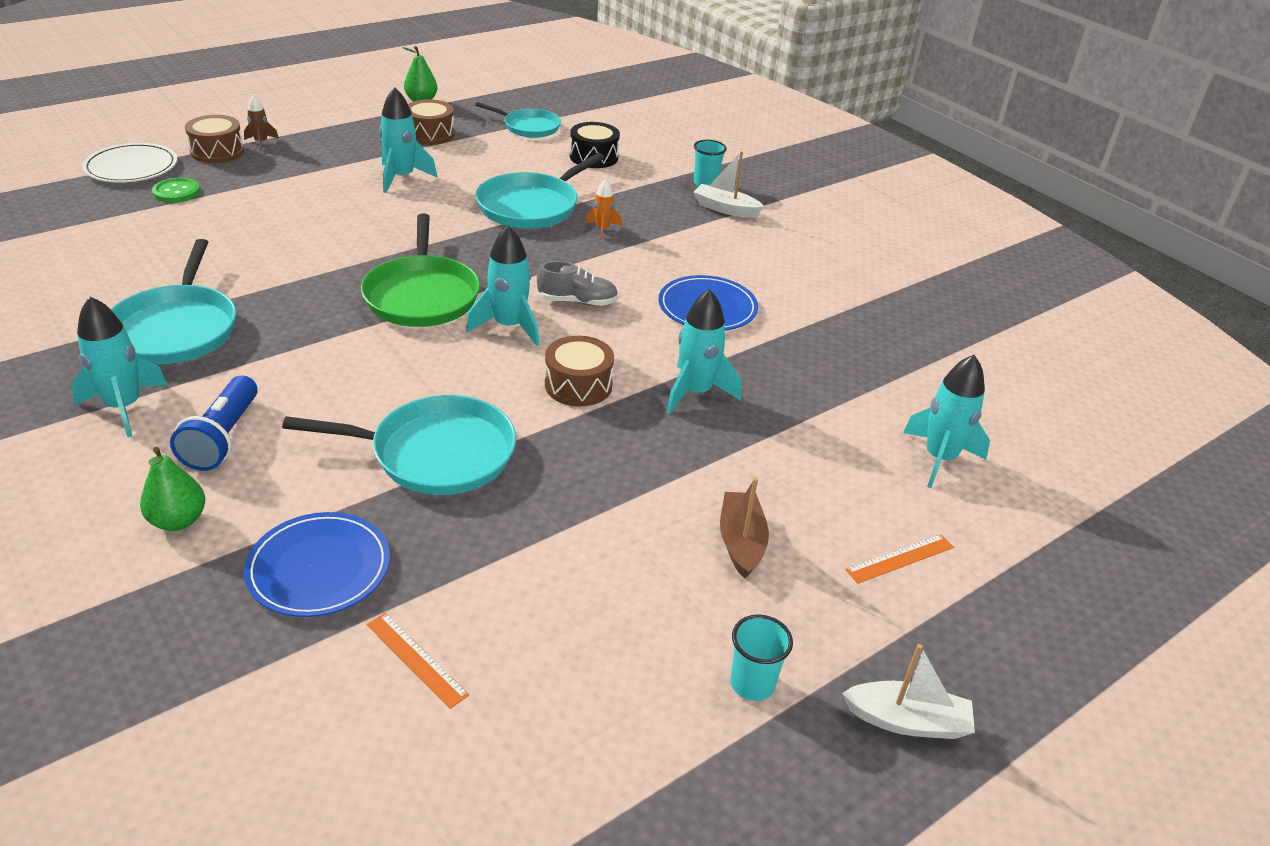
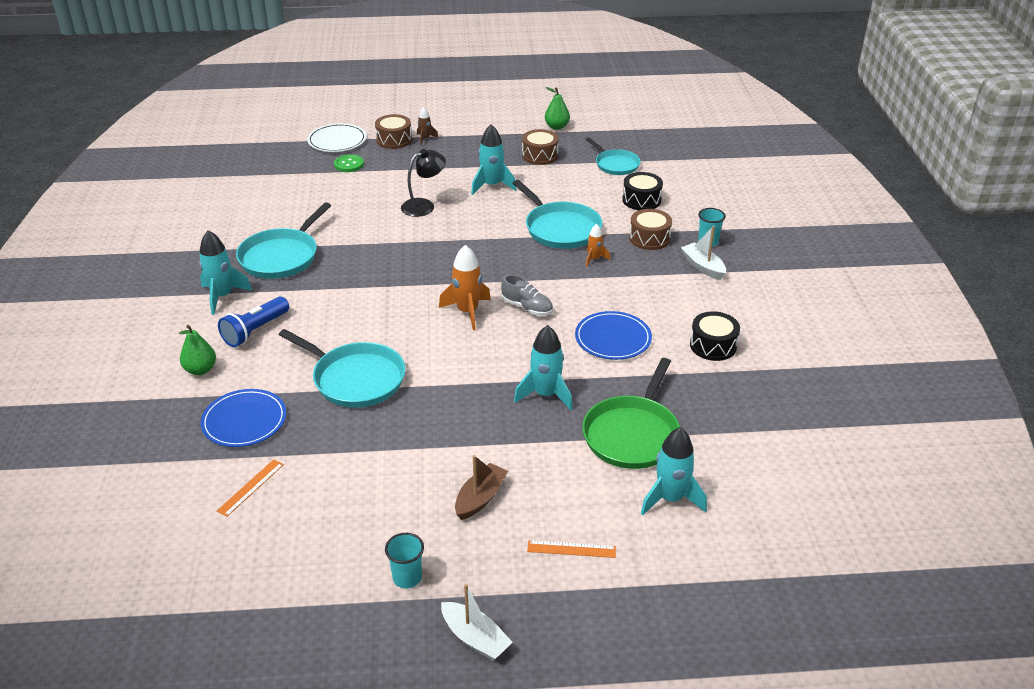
camera: 35 degrees right, 0 degrees up
(332, 218) = (424, 205): none -> black lamp
(416, 659) = (251, 487): orange ruler -> orange ruler turned 45 degrees clockwise
(422, 295) = (433, 274): green pan -> green pan (632, 434)
(509, 326) = (467, 312): turquoise rocket -> orange rocket
(531, 206) = (560, 228): turquoise pan -> turquoise pan turned 105 degrees counterclockwise
(578, 385) = (475, 365): brown drum -> brown drum (649, 238)
(816, 285) = (713, 345): none -> black drum

